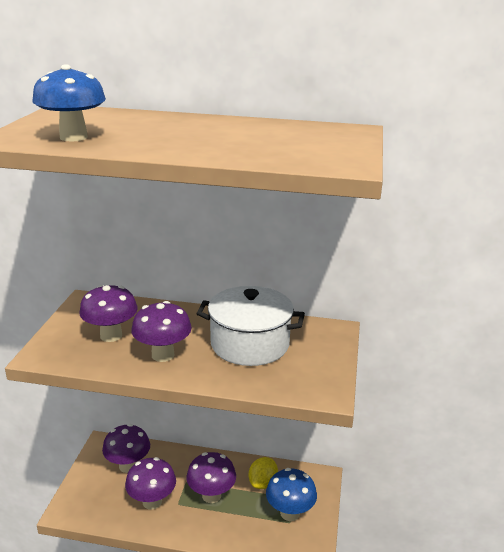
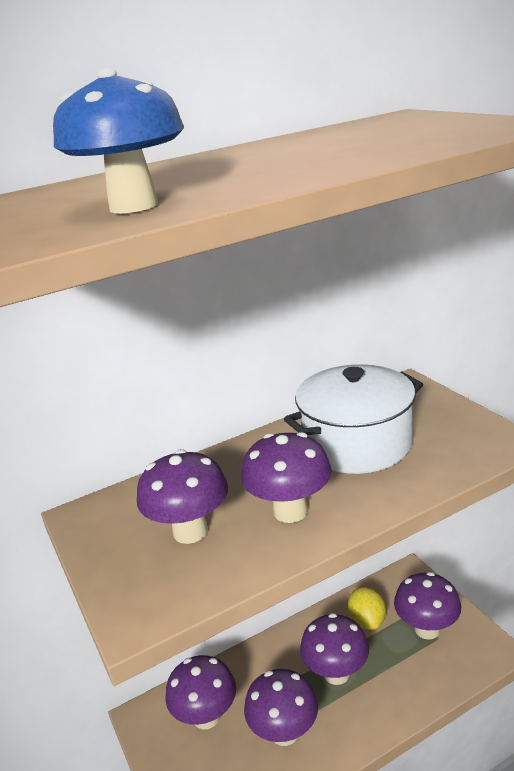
camera: 35 degrees left, 0 degrees up
(290, 513) = (427, 629): blue mushroom -> purple mushroom

